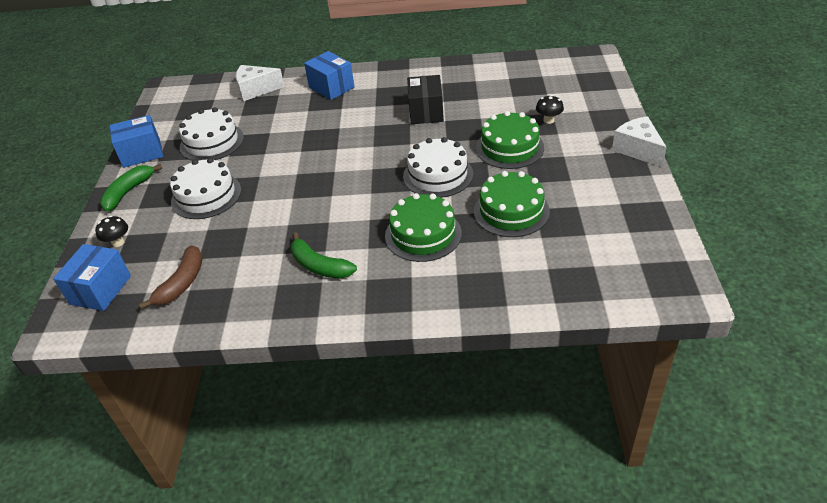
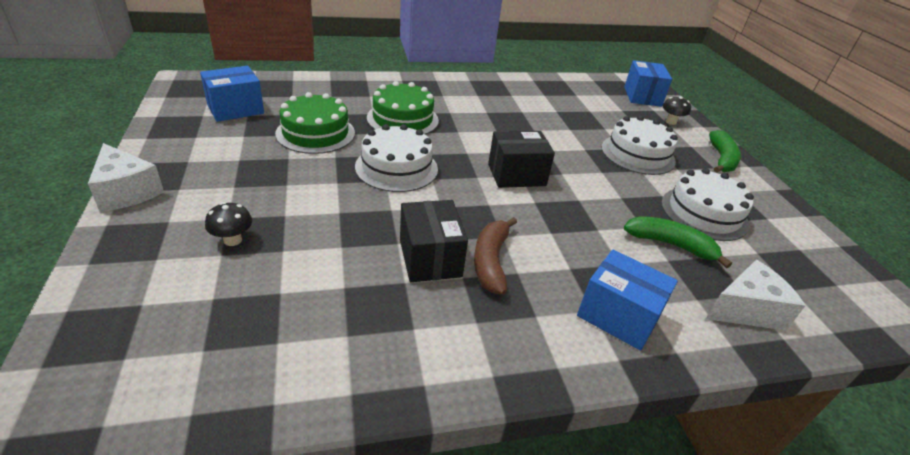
camera: 160 degrees right, 5 degrees down
(141, 153) = (770, 200): blue box -> blue box (235, 109)
(182, 283) = (586, 98): brown banana -> brown banana (491, 261)
(319, 266) = (485, 103): green banana -> green banana (670, 245)
(337, 171) = (516, 175): none -> black box
(509, 148) = (304, 198): green cake -> none

